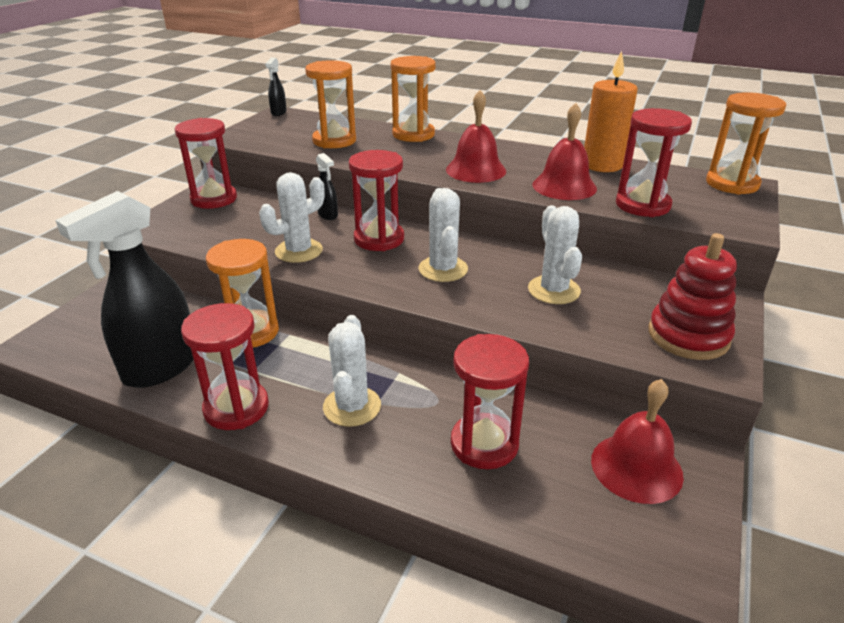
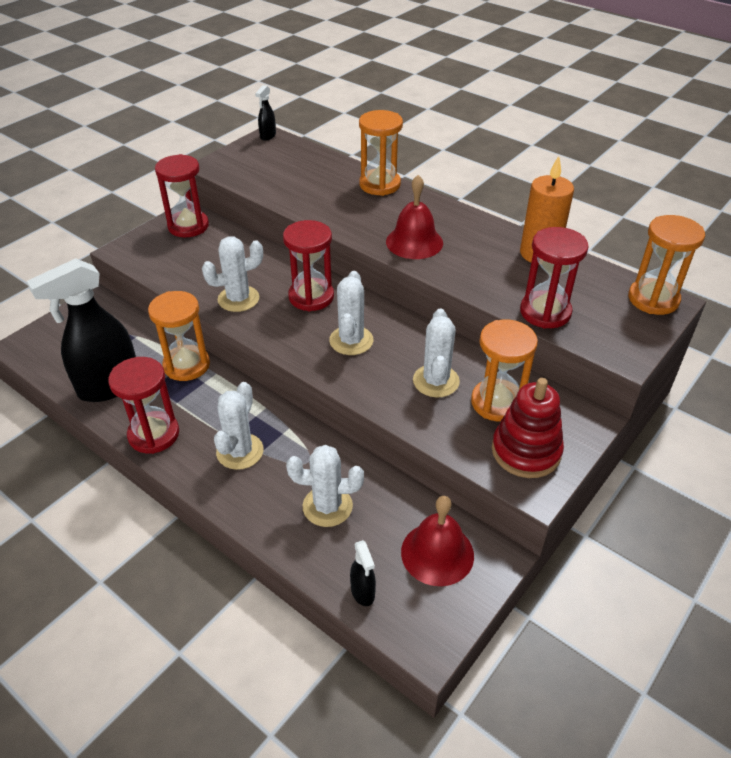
camera: 15 degrees right, 10 degrees up
(328, 215) = (278, 261): black spray bottle -> black spray bottle (363, 592)
(334, 141) = (303, 183): orange hourglass -> orange hourglass (497, 402)
(484, 444) = (327, 506): red hourglass -> white cactus
(564, 186) = (485, 276): red bell -> none

